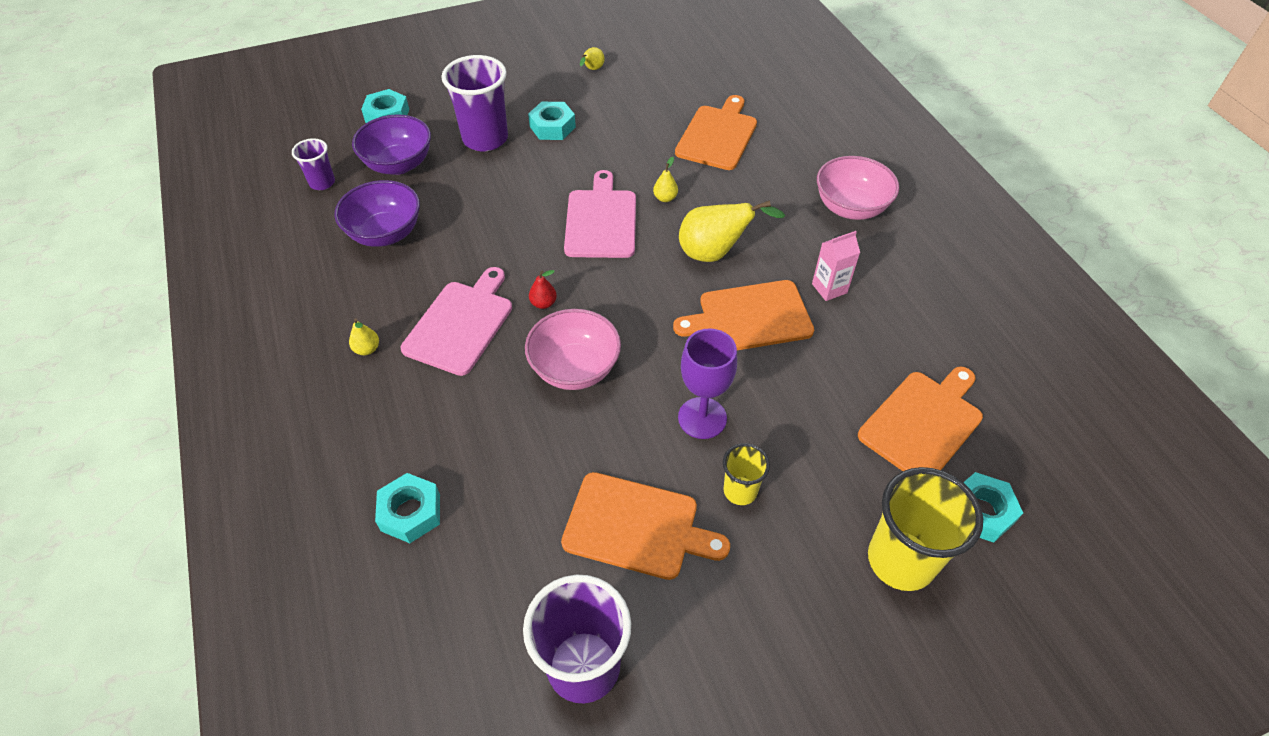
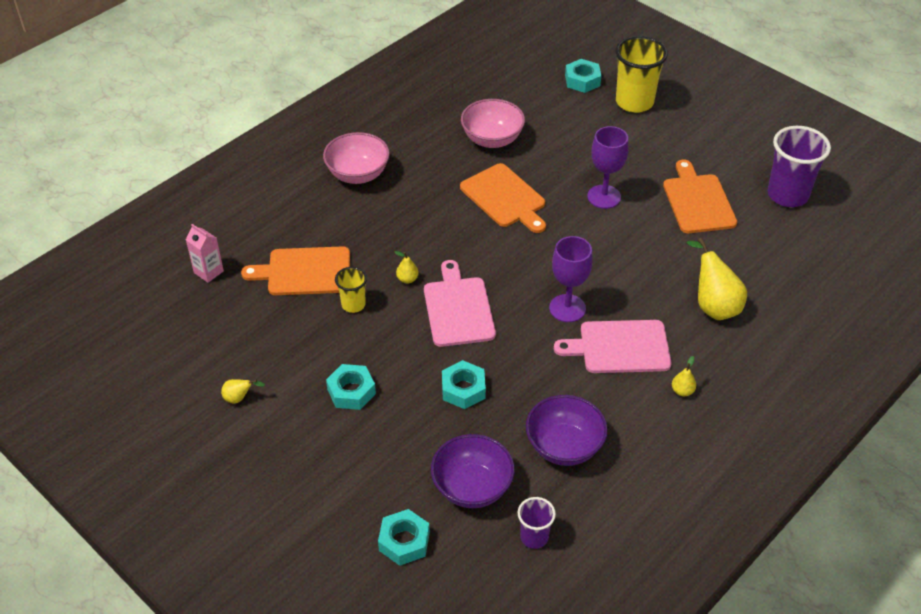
camera: 115 degrees left, 5 degrees down
(410, 512) = (773, 301): turquoise nut -> turquoise nut (463, 389)
(485, 139) = (397, 436): purple cup -> none
(543, 303) = (567, 308): red pear -> purple goblet
(575, 369) = (612, 268): pink bowl -> pink bowl (492, 139)
(601, 220) = (458, 309): pink cutting board -> pink cutting board turned 105 degrees clockwise
(715, 253) = (453, 232): yellow pear -> yellow pear (713, 305)
(740, 491) = (641, 167): yellow cup -> yellow cup (353, 304)
(829, 288) = (451, 167): pink carton -> pink carton (208, 272)
(923, 423) = (537, 109): orange cutting board -> none

